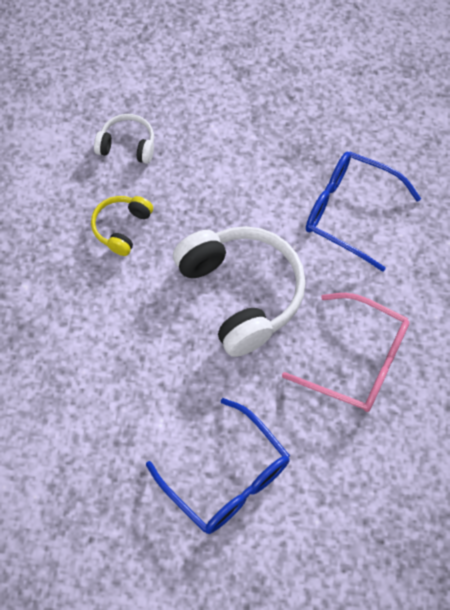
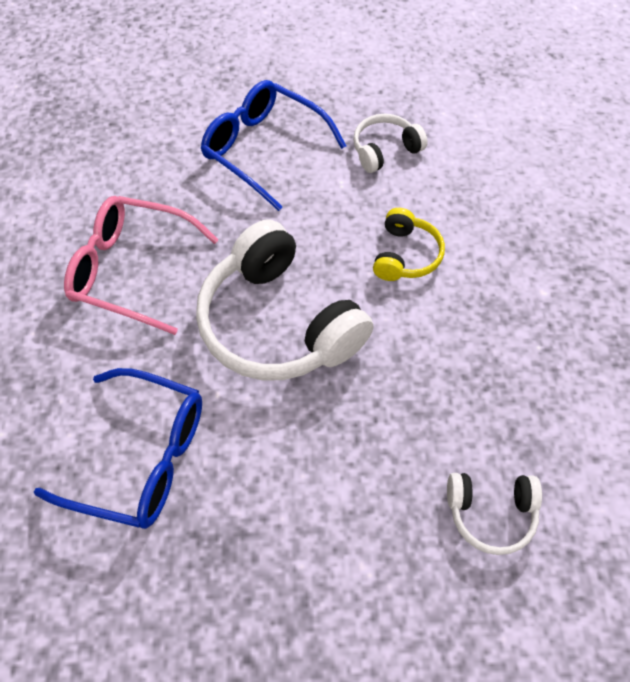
camera: 170 degrees right, 5 degrees down
(109, 456) = (385, 150): none -> white headphones
(122, 228) = (454, 383): yellow headphones -> yellow headphones (405, 255)

